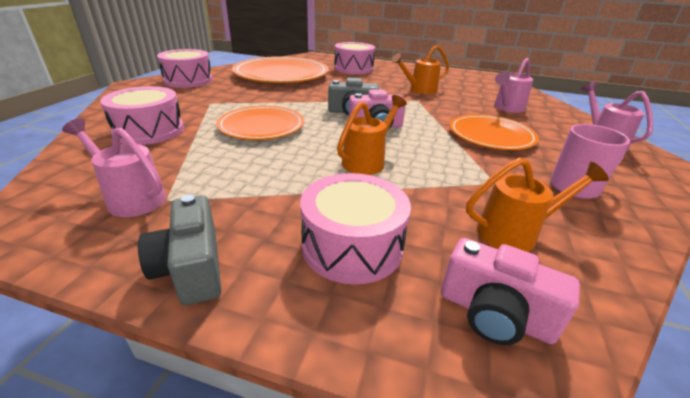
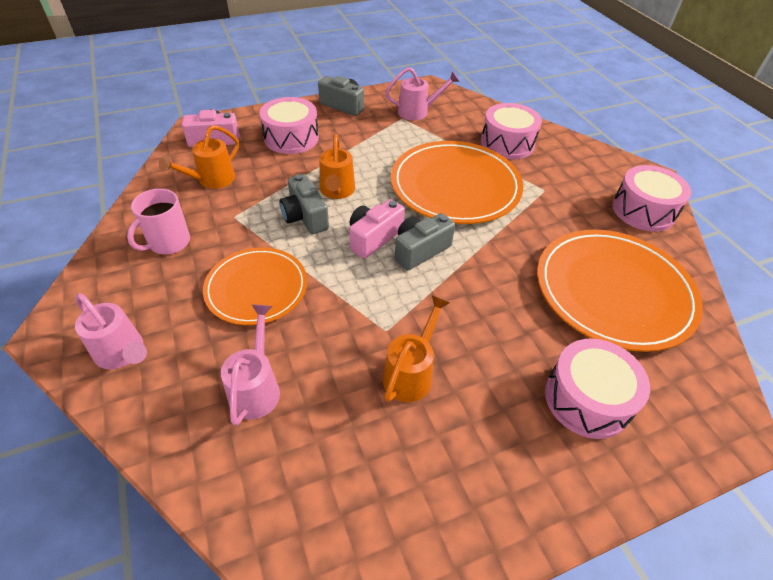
camera: 140 degrees right, 15 degrees up
(261, 126) = (455, 186): orange plate -> orange plate, size x1.59
(419, 156) = (305, 217): none -> grey camera

